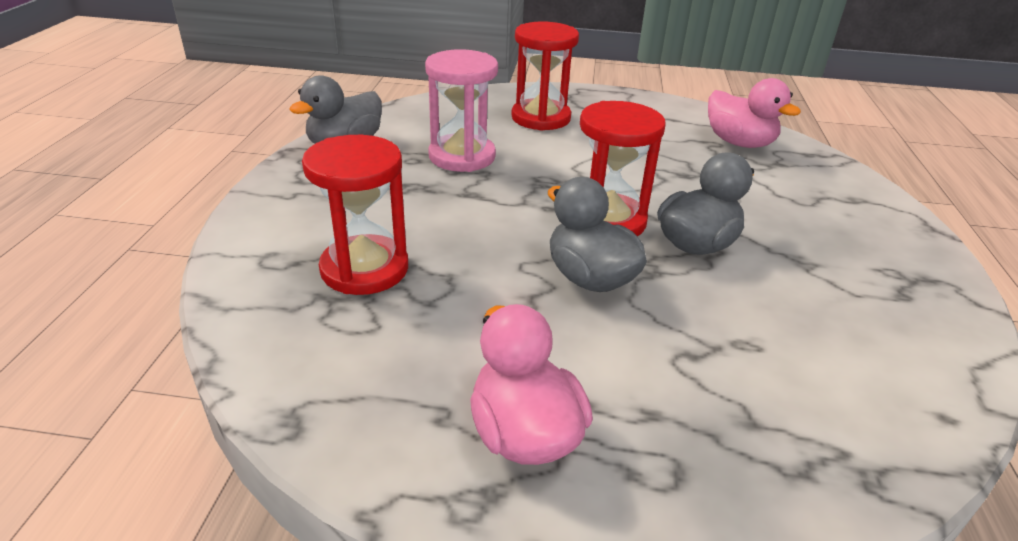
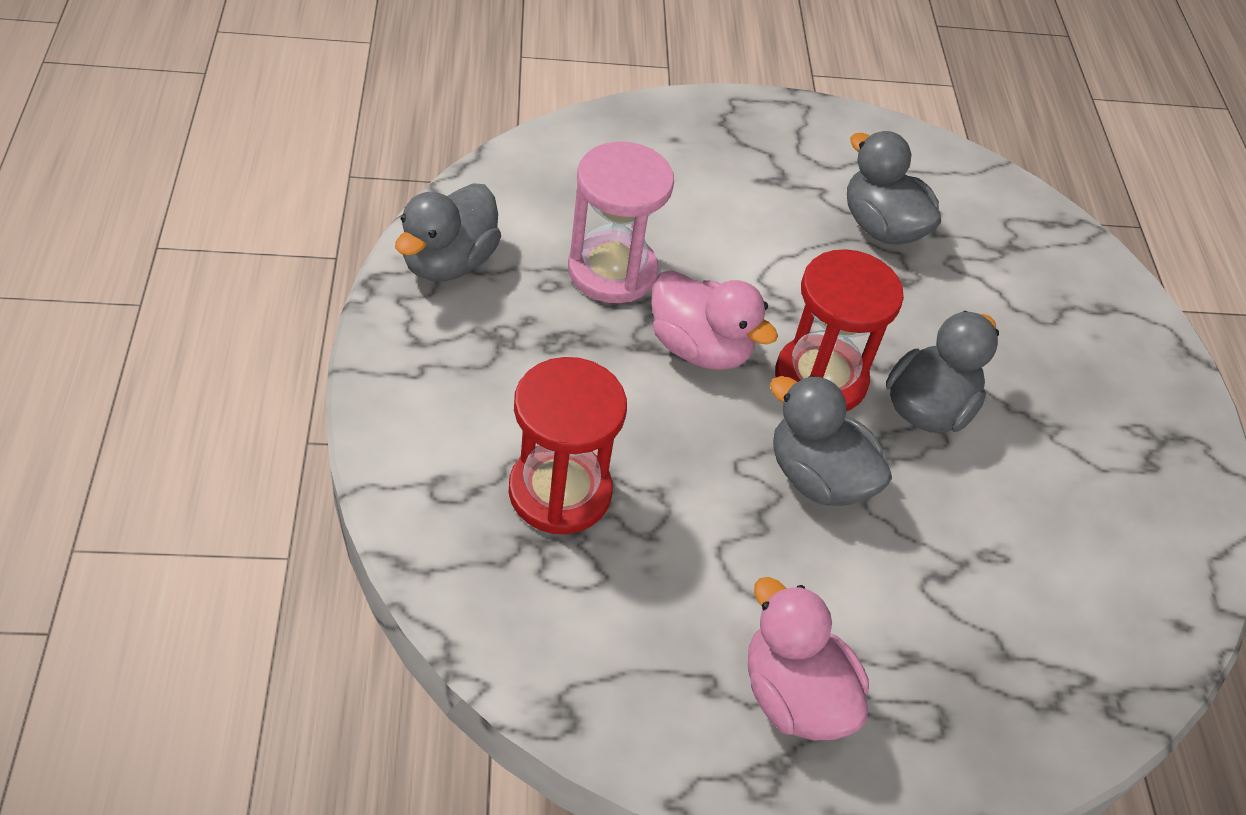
camera: 15 degrees left, 15 degrees up
(541, 118) = (695, 176): red hourglass -> none
(674, 148) = (881, 227): none -> grey duck
(739, 143) = (961, 208): pink duck -> pink duck (700, 348)

